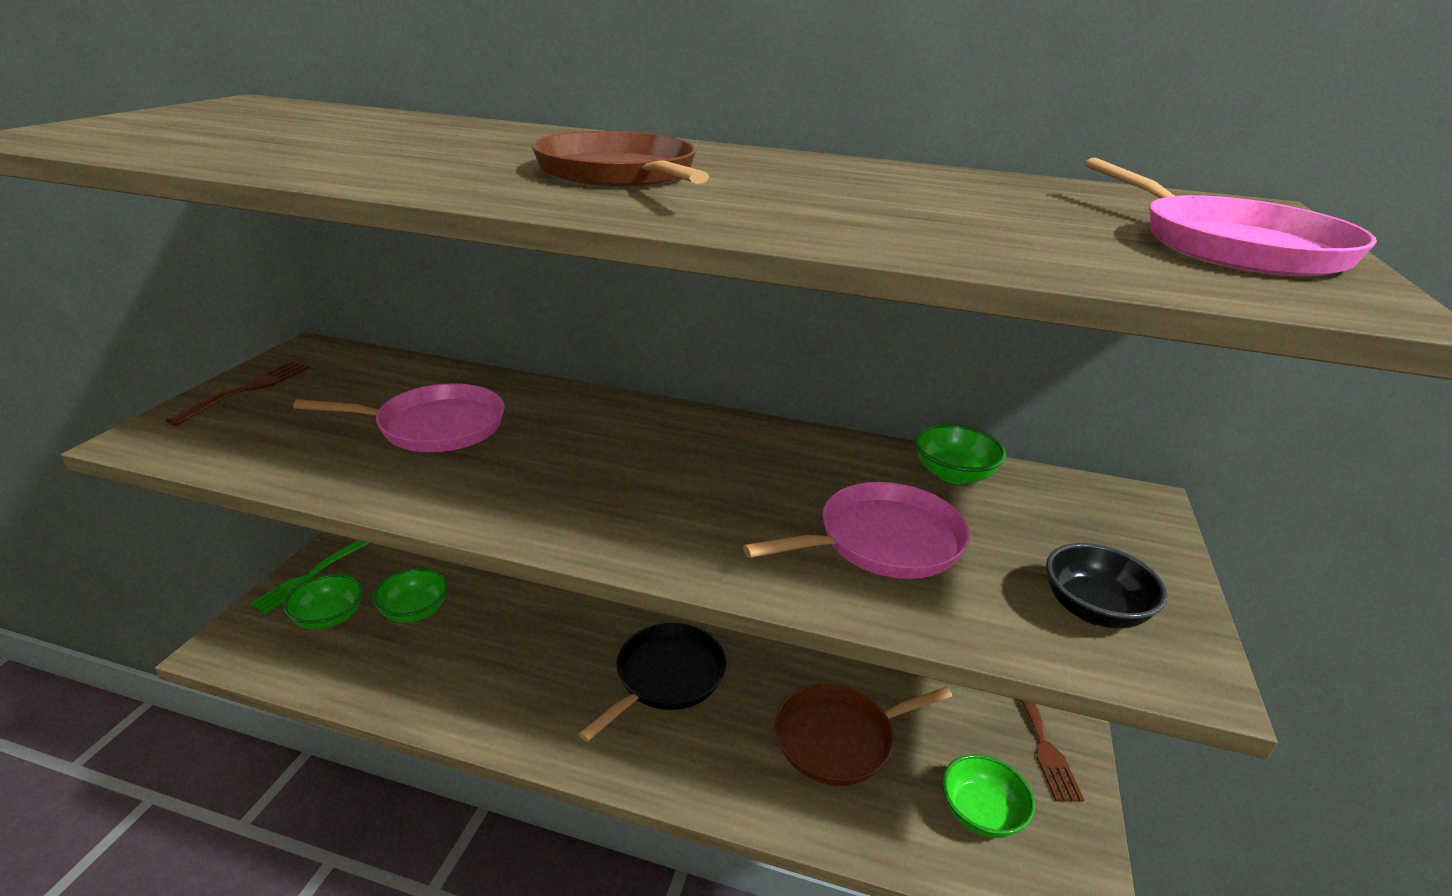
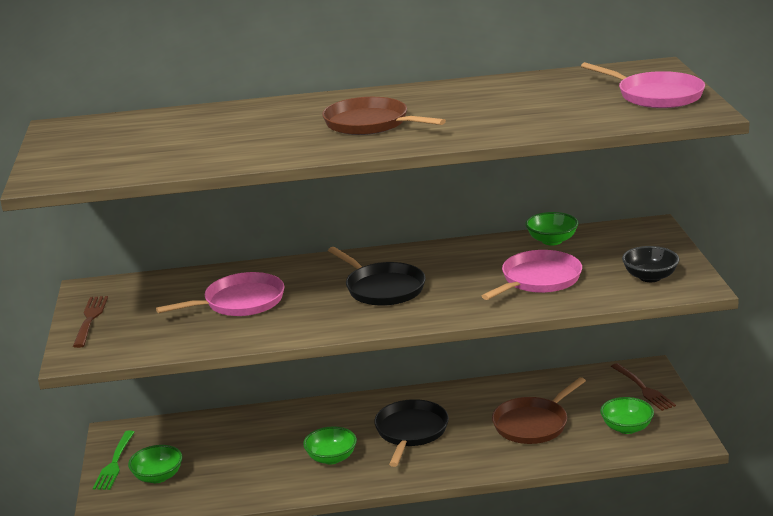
camera: 20 degrees left, 5 degrees down
(414, 611) = (213, 455): green bowl -> green bowl (331, 458)
(634, 471) = (383, 288): none -> black pan

